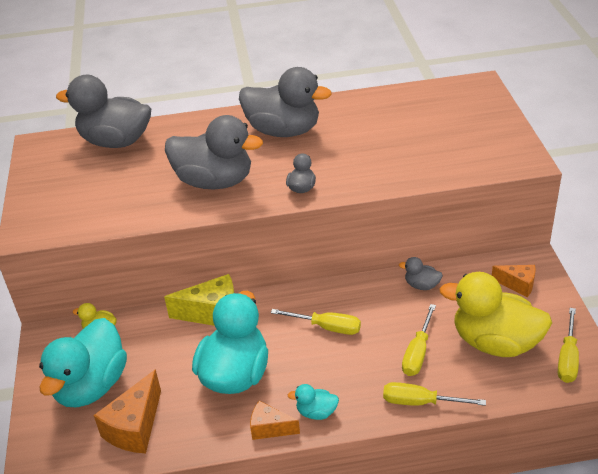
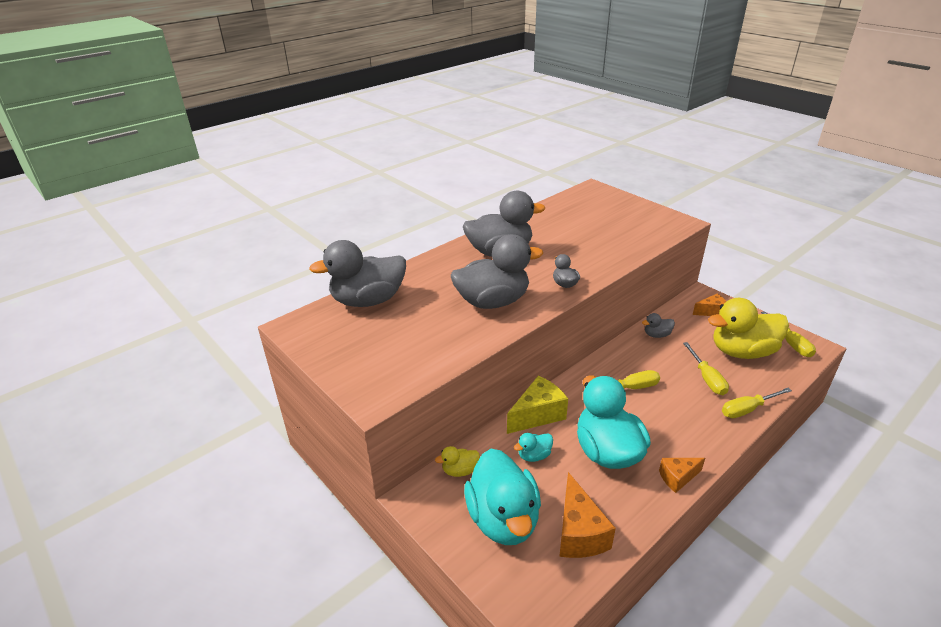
camera: 35 degrees left, 5 degrees down
(316, 412) = (694, 450): turquoise duck -> turquoise duck (534, 455)

